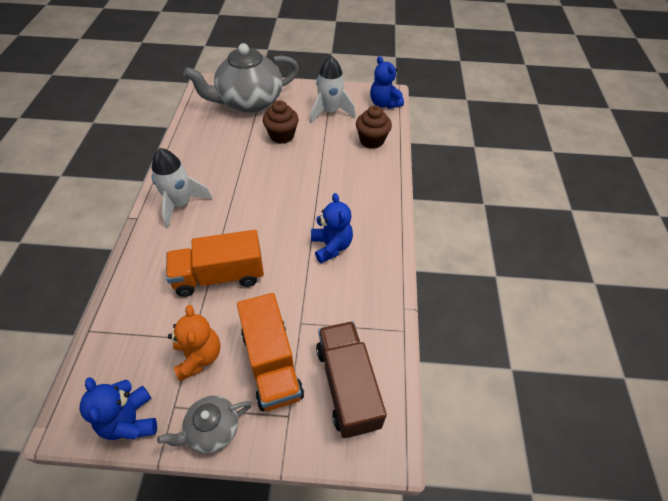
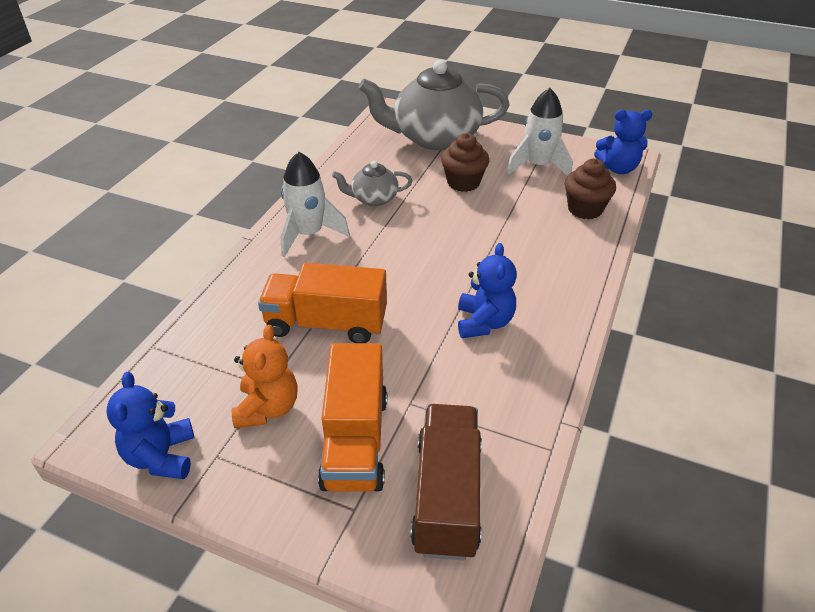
camera: 20 degrees right, 10 degrees down
(212, 429) = (253, 496): grey teapot -> grey teapot (373, 199)
(384, 103) = (618, 168): blue teddy bear -> blue teddy bear turned 75 degrees counterclockwise

